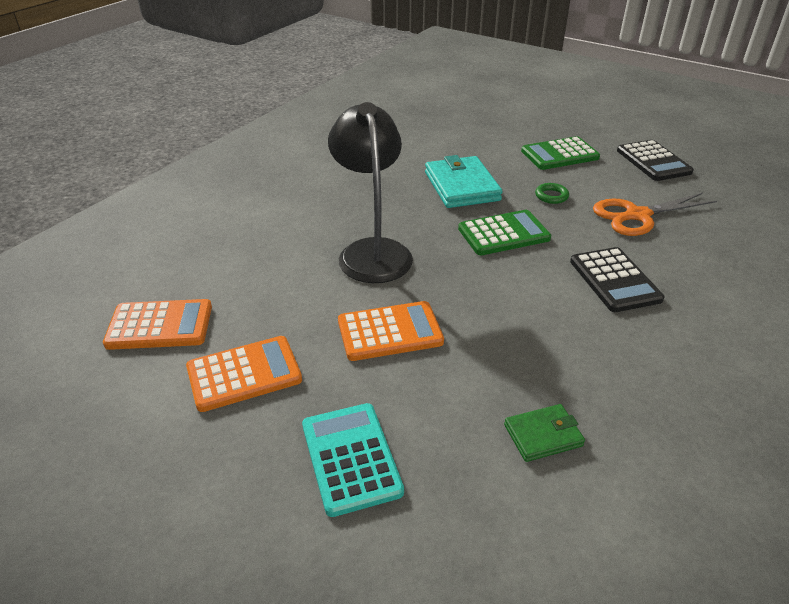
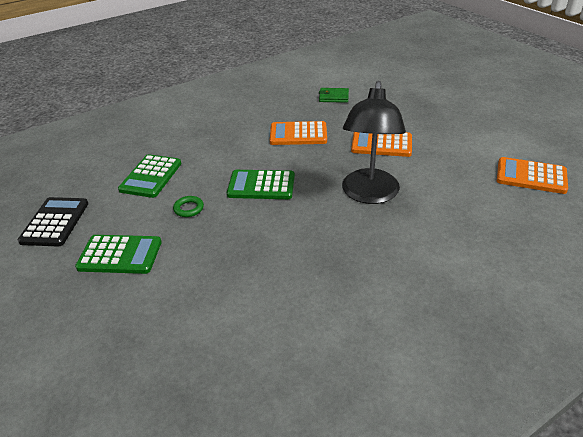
camera: 155 degrees left, 0 degrees up
(244, 374) = (471, 142): orange calculator -> orange calculator (298, 134)
(351, 458) = (421, 105): turquoise calculator -> none
(461, 186) = (253, 239): turquoise wallet -> none
(614, 280) = (226, 142): black calculator -> none
(637, 216) = (151, 176): orange scissors -> green calculator

